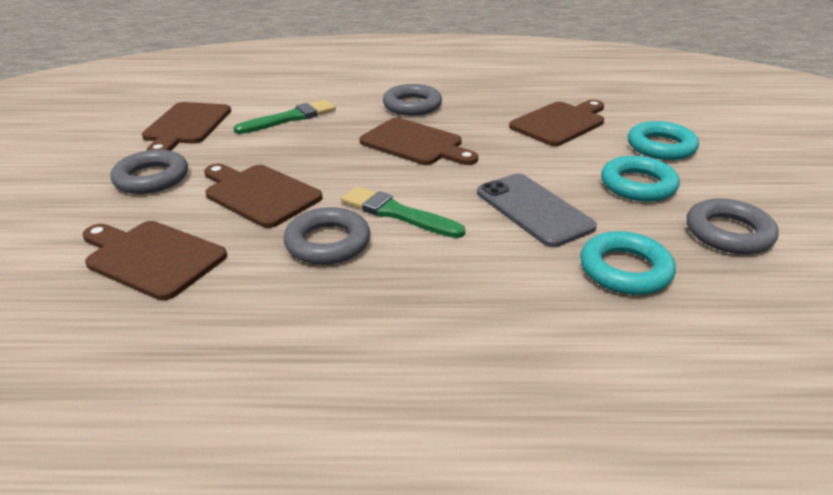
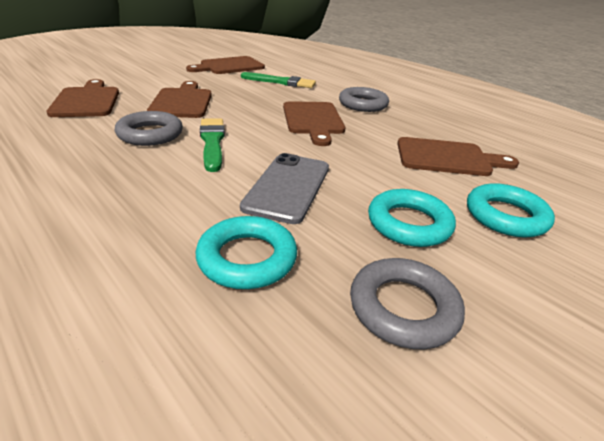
camera: 45 degrees right, 0 degrees up
(152, 178) = (165, 77): grey ring -> none

